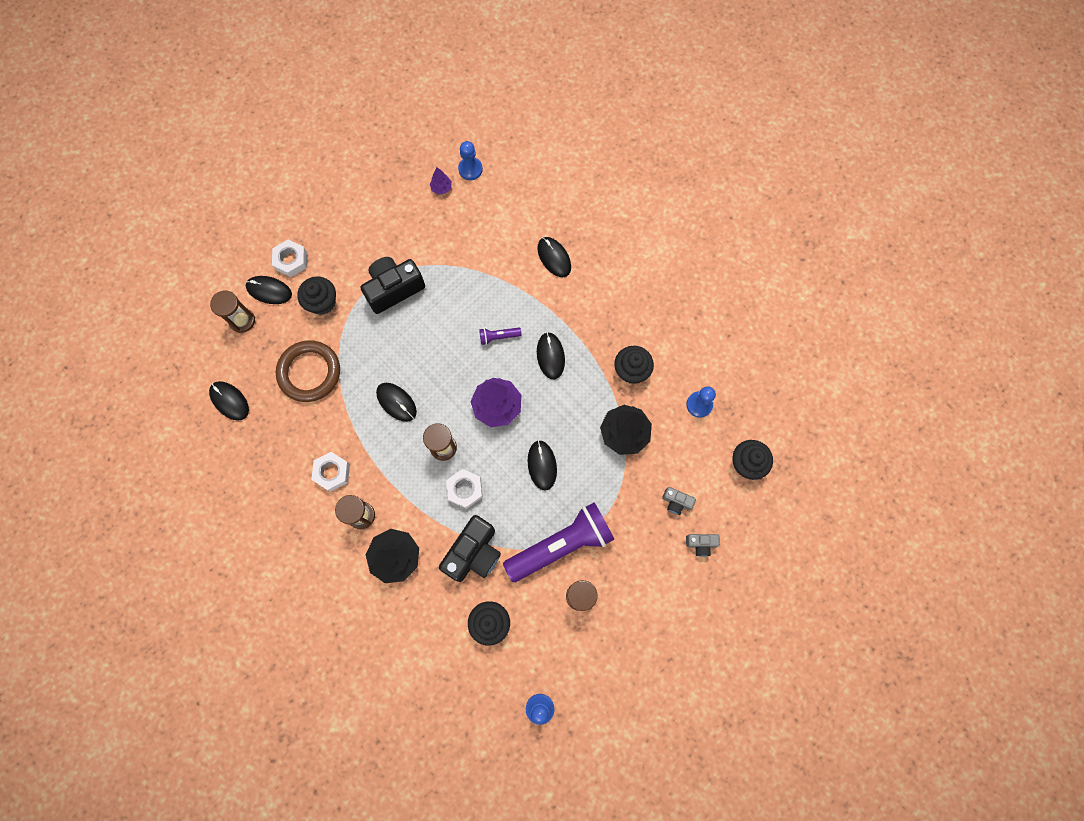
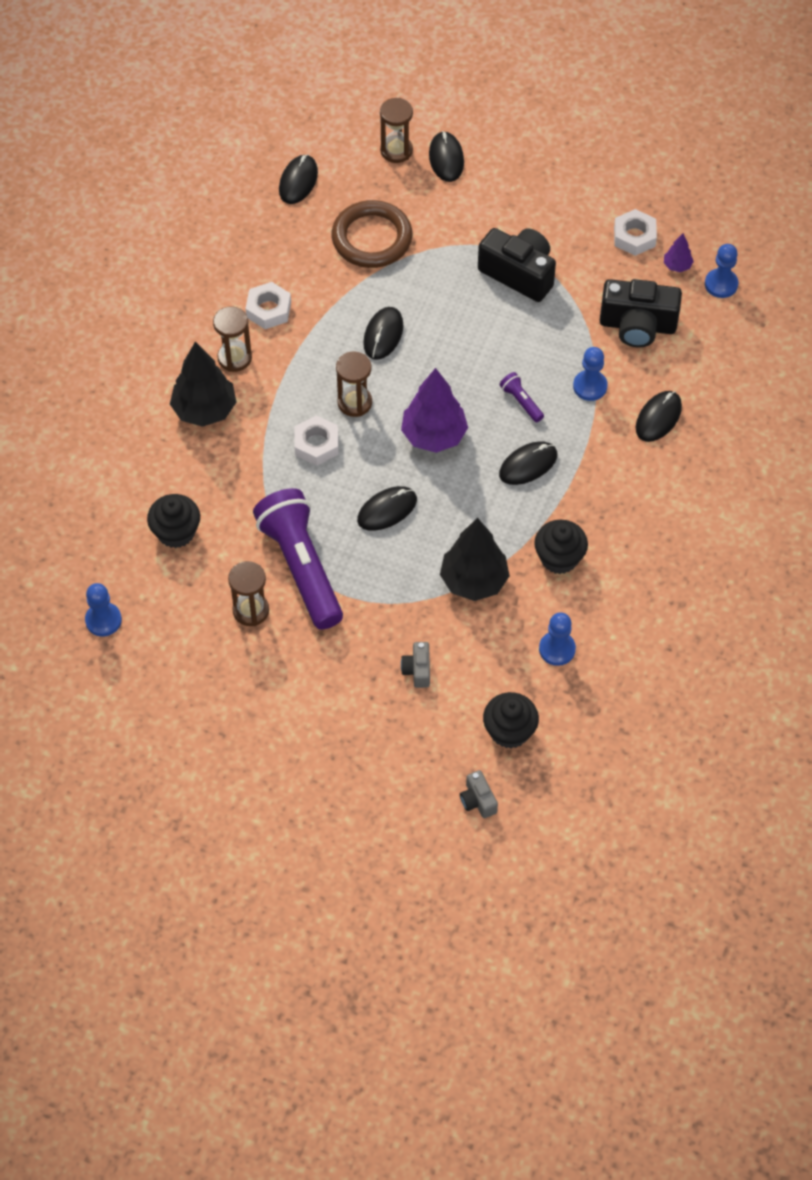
camera: 65 degrees right, 15 degrees down
(291, 260) = (494, 162): white nut -> white nut (634, 236)
(322, 302) = (461, 213): black cupcake -> none
(474, 553) = (247, 483): black camera -> black camera (637, 325)
(508, 288) = (590, 386): none -> blue pawn
(561, 545) = (301, 567): purple flashlight -> purple flashlight turned 150 degrees counterclockwise
(701, 544) = (379, 716): grey camera -> grey camera (478, 800)

